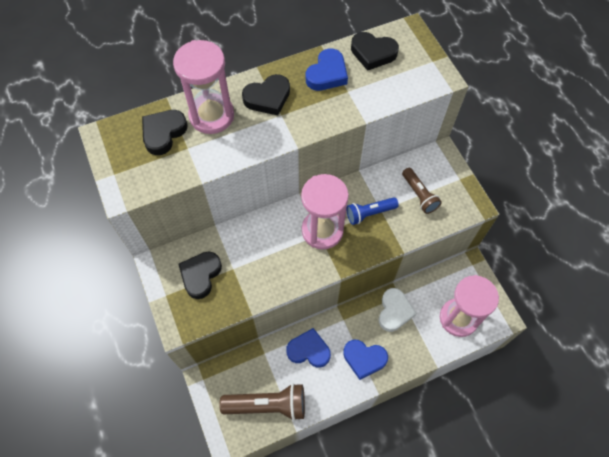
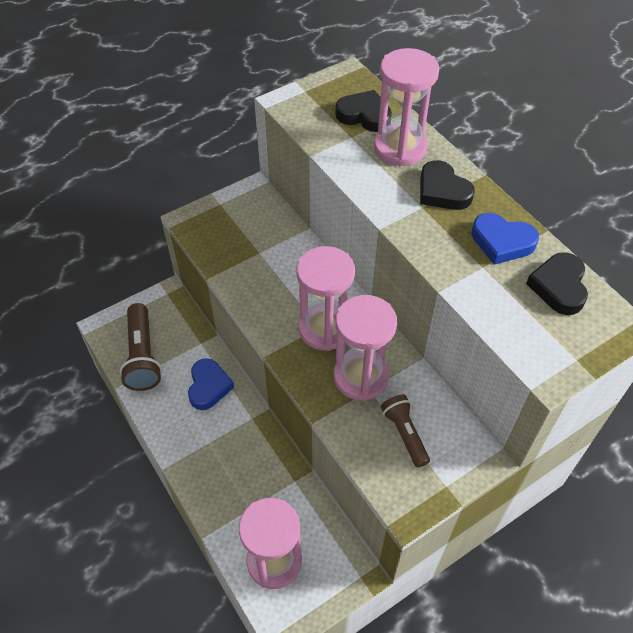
camera: 80 degrees right, 10 degrees down
(200, 275) = (246, 227): black heart -> none
(364, 359) = (204, 447): blue heart -> none
(369, 213) = (360, 377): blue flashlight -> pink hourglass
(394, 311) = (271, 476): white heart -> none
(419, 195) = (404, 434): brown flashlight -> brown flashlight turned 105 degrees clockwise

